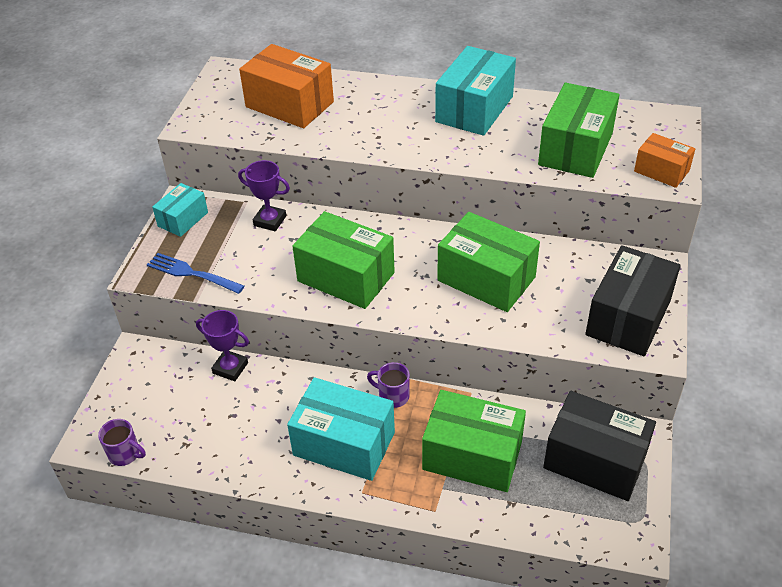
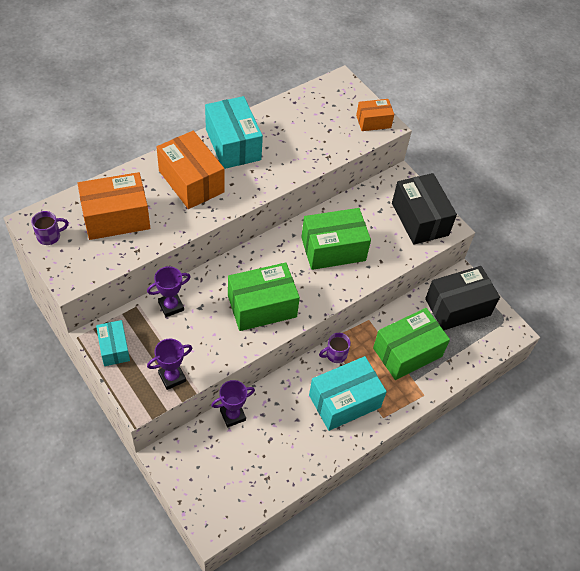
camera: 55 degrees left, 10 degrees up
(125, 454) = (242, 515): purple mug -> purple mug (50, 236)
(192, 273) = (172, 377): blue fork -> purple trophy
(392, 115) = (191, 181): none -> orange box
(575, 149) = (318, 136): green box -> none

